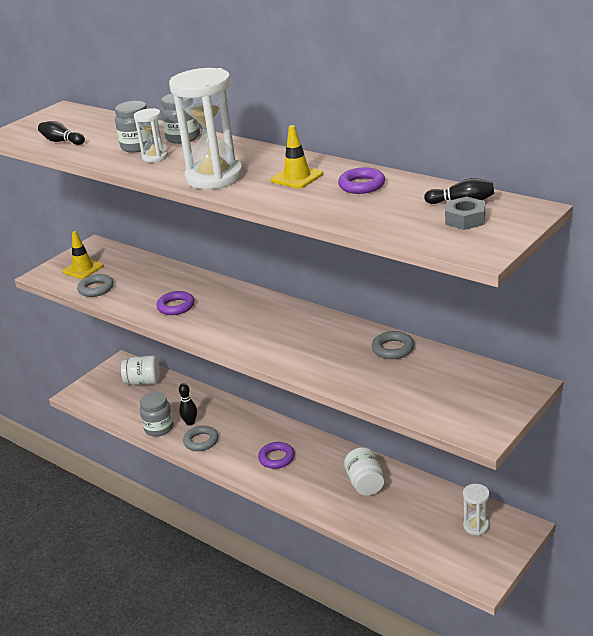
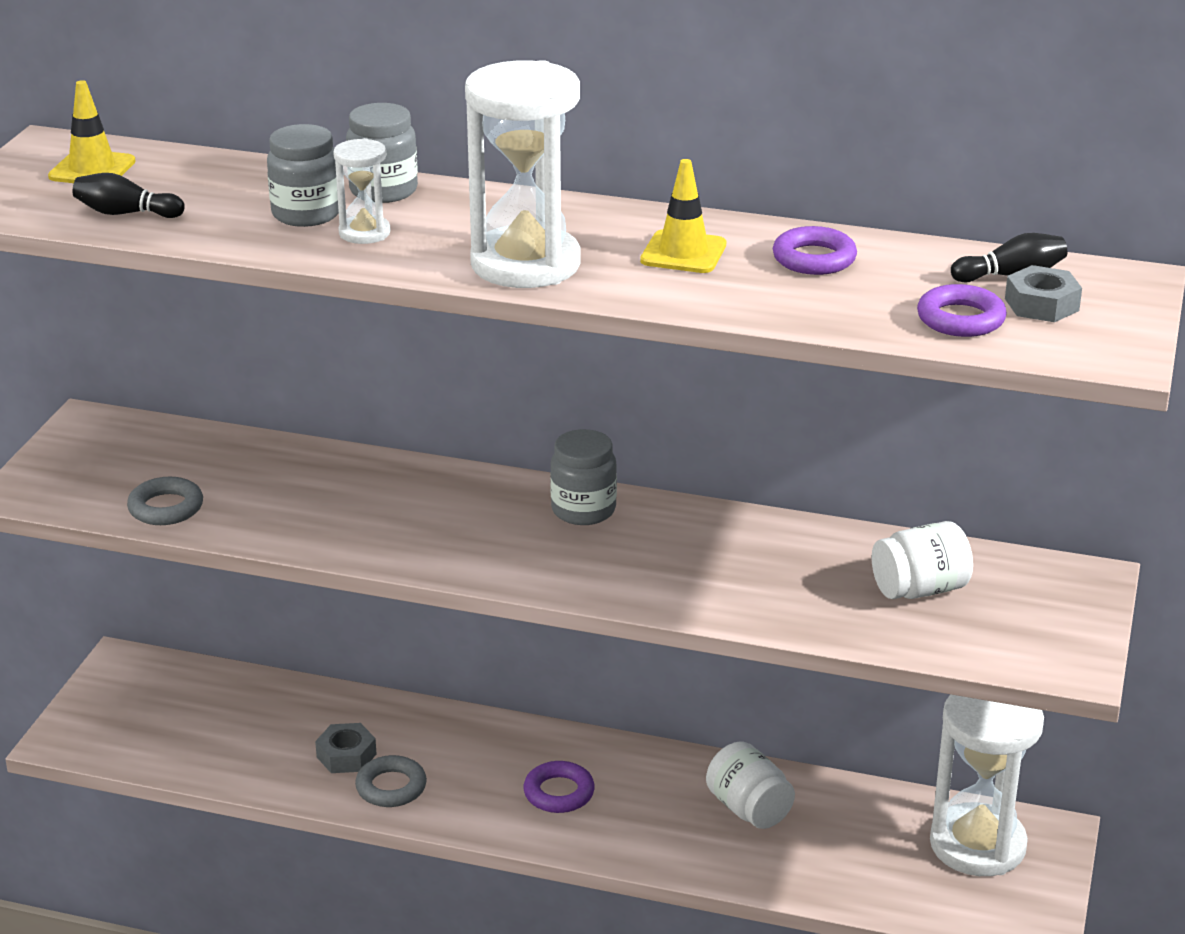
camera: 25 degrees left, 0 degrees up
(83, 269) = (104, 471): yellow traffic cone -> yellow traffic cone (92, 169)
(143, 381) = (195, 692): white jar -> white jar (920, 589)
(159, 428) = (288, 777): grey jar -> grey jar (583, 510)
(176, 306) = (363, 522): purple ring -> purple ring (960, 319)
(190, 422) = (346, 755): black bowling pin -> grey nut
(393, 349) = (829, 548): grey ring -> none
(476, 526) = (977, 845): white hourglass -> white hourglass, size x2.08

